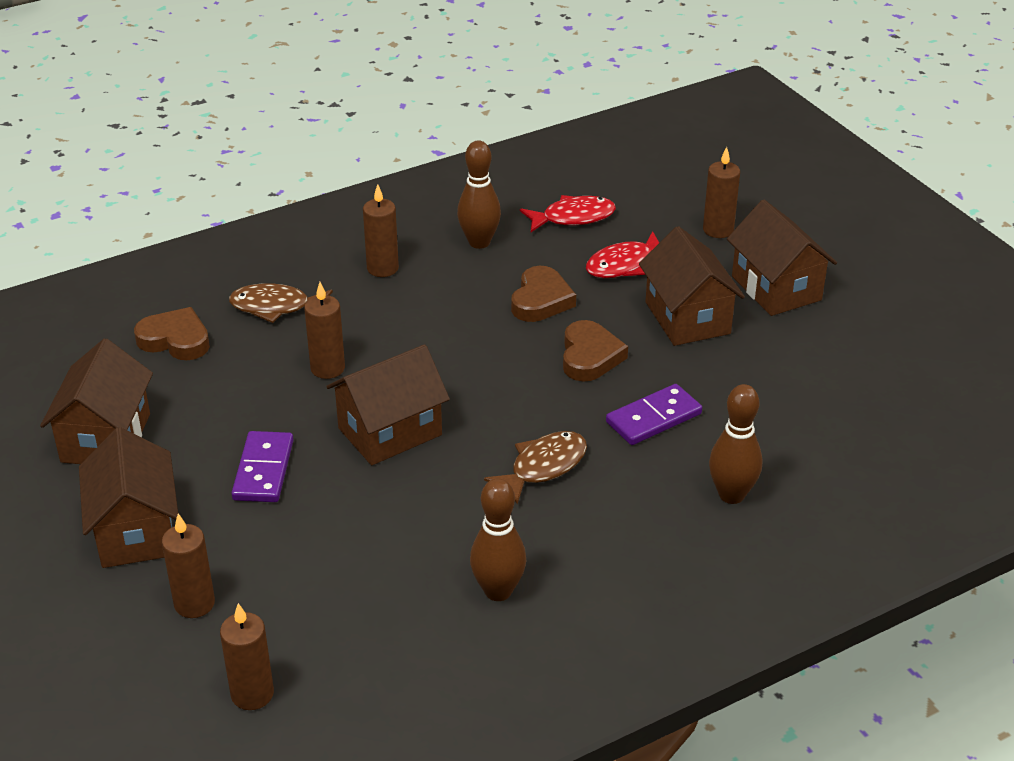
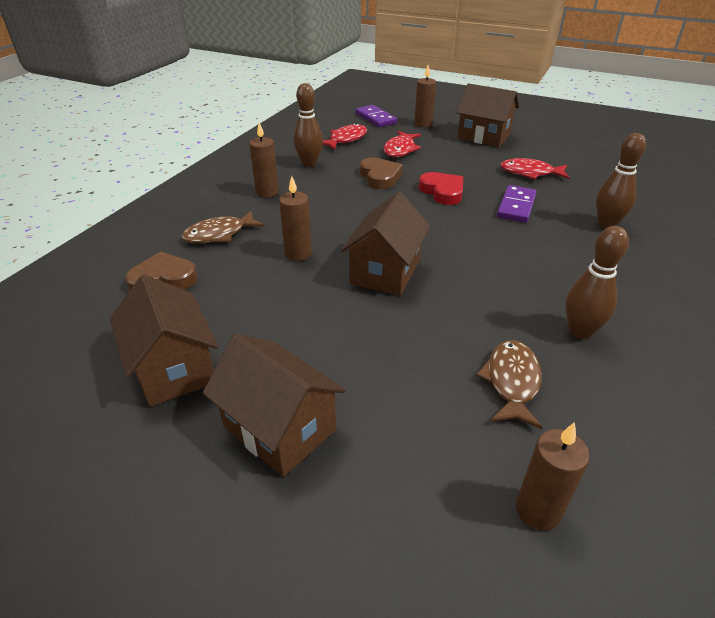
camera: 35 degrees left, 0 degrees up
(194, 604) = (398, 461): brown candle -> none
(263, 470) = (330, 332): purple domino -> purple domino (375, 118)
(543, 467) = (499, 252): brown fish -> brown fish (511, 382)
(590, 356) = (442, 192): brown heart -> red heart
(687, 318) = (463, 160): brown house -> none
(750, 377) = (530, 173): none -> red fish

